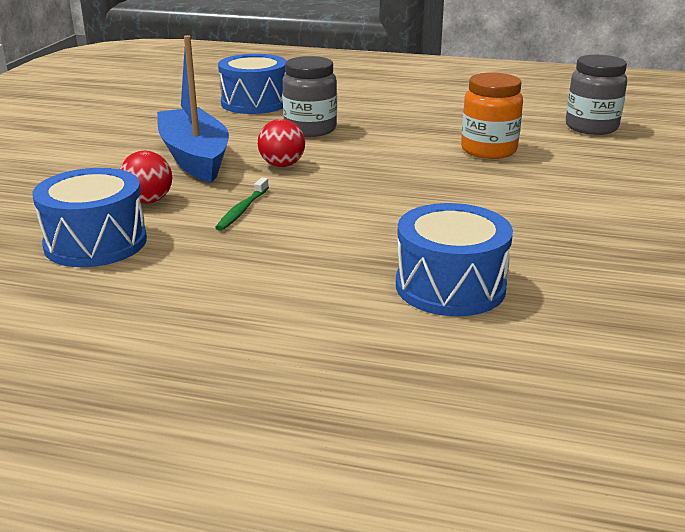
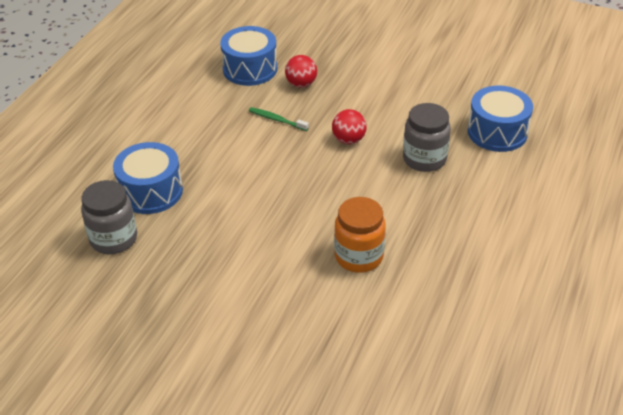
camera: 100 degrees right, 15 degrees up
(195, 158) = (370, 101): blue boat -> none
(591, 127) = (409, 348): grey jar -> grey jar (114, 239)

